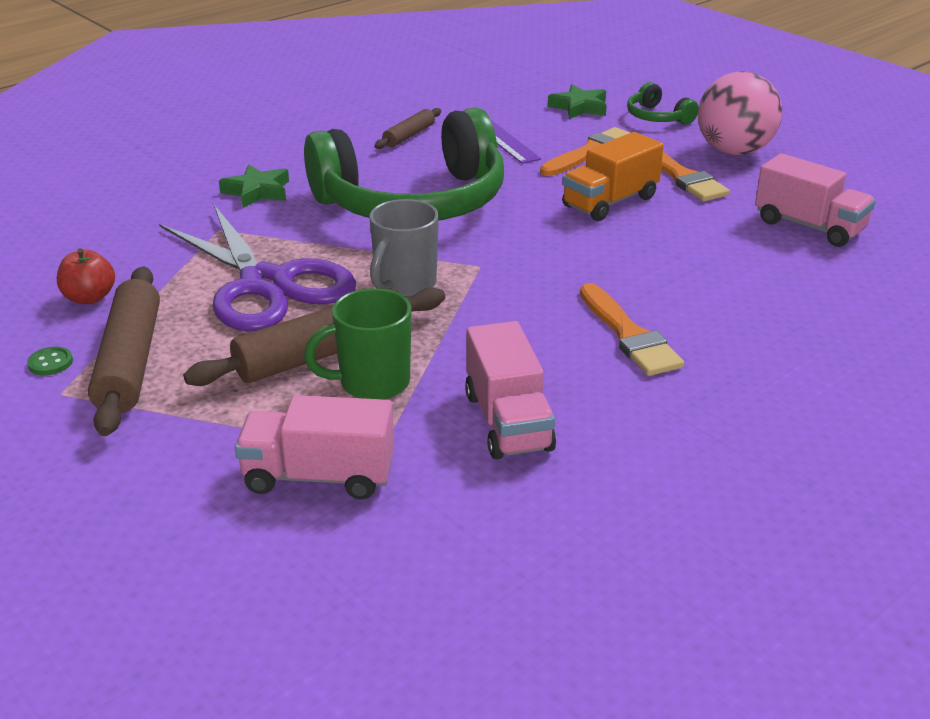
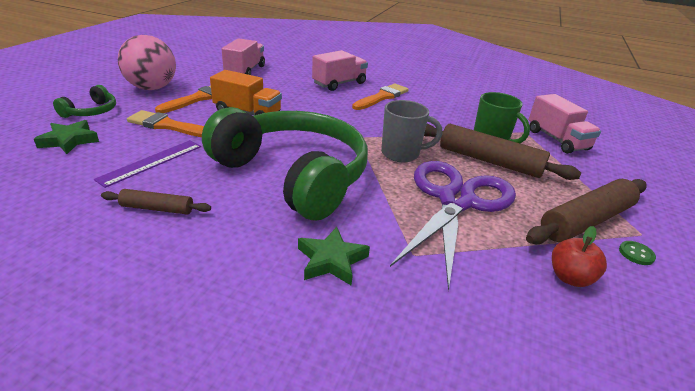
camera: 120 degrees left, 0 degrees up
(508, 422) = (470, 111): pink truck -> pink truck (339, 84)

